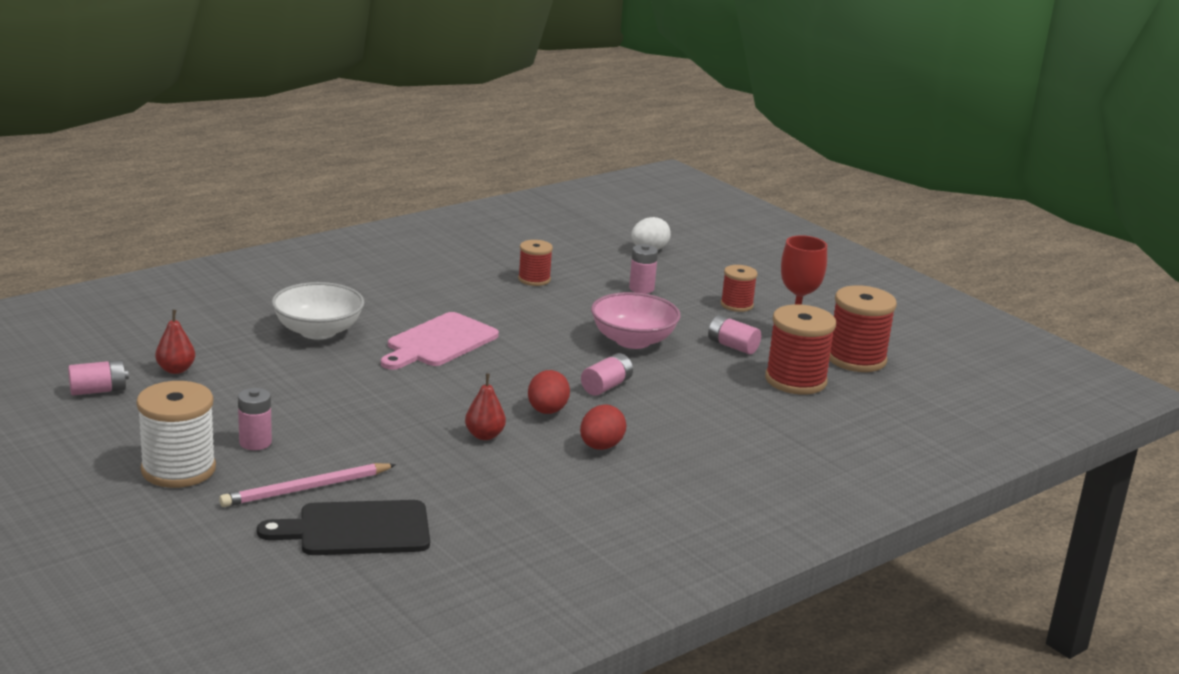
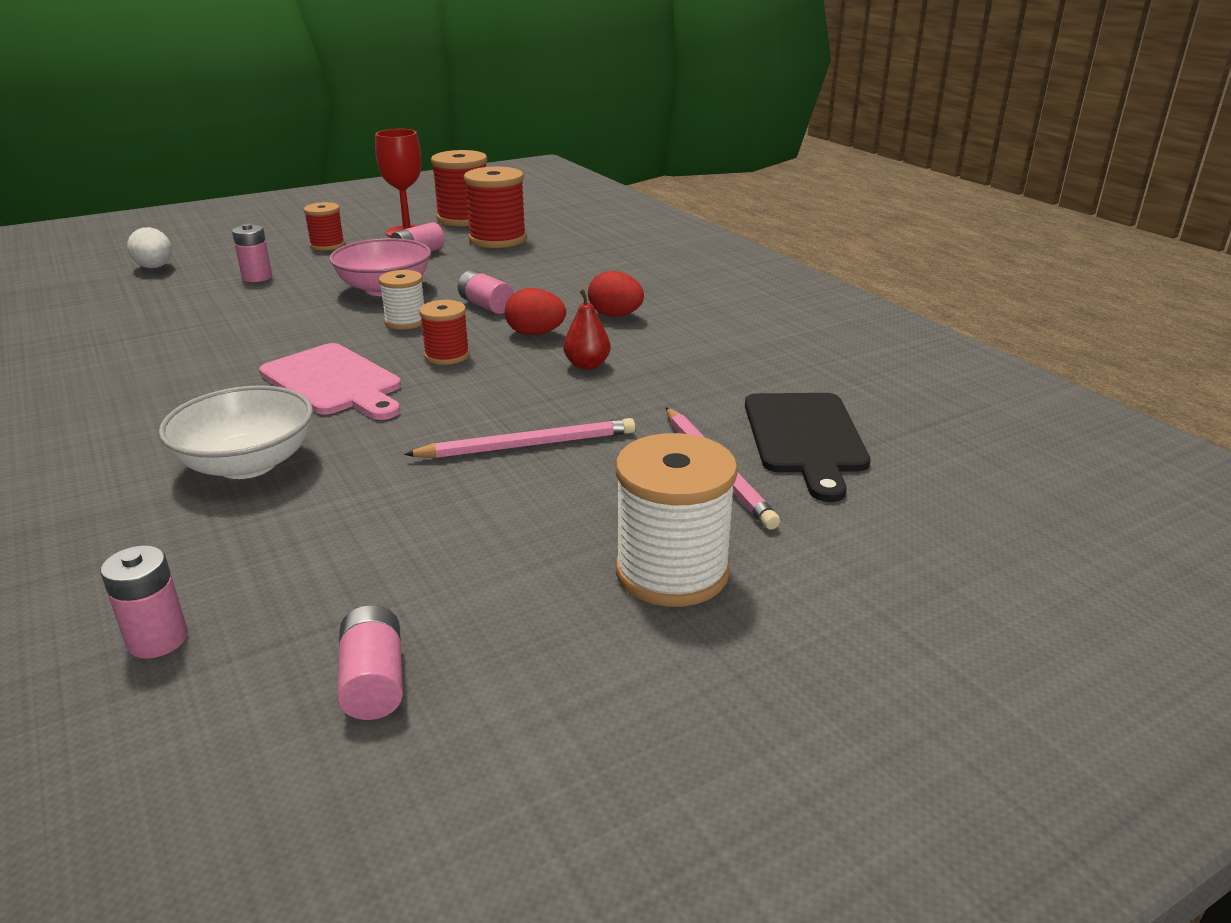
camera: 80 degrees left, 5 degrees up
(176, 370) = (323, 593): red pear -> none
(255, 442) = (592, 509): pink battery -> pink battery (158, 640)
(343, 417) = (528, 445): none -> pink pencil
(534, 279) = (186, 324): red spool -> red spool (447, 355)
(560, 356) = (405, 322): none -> white spool

